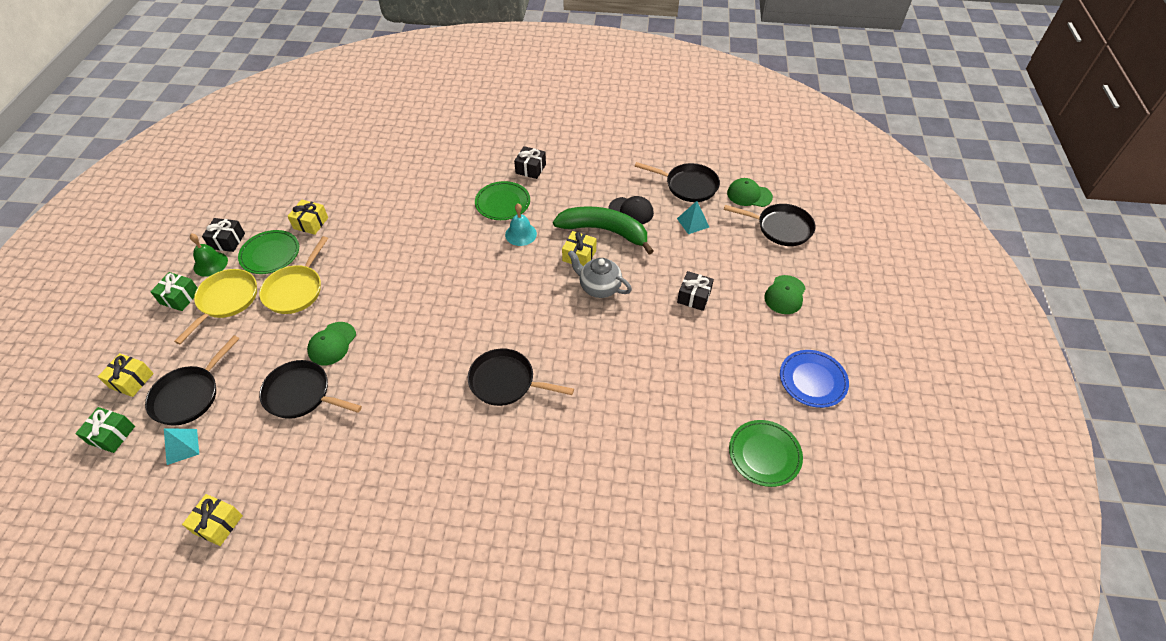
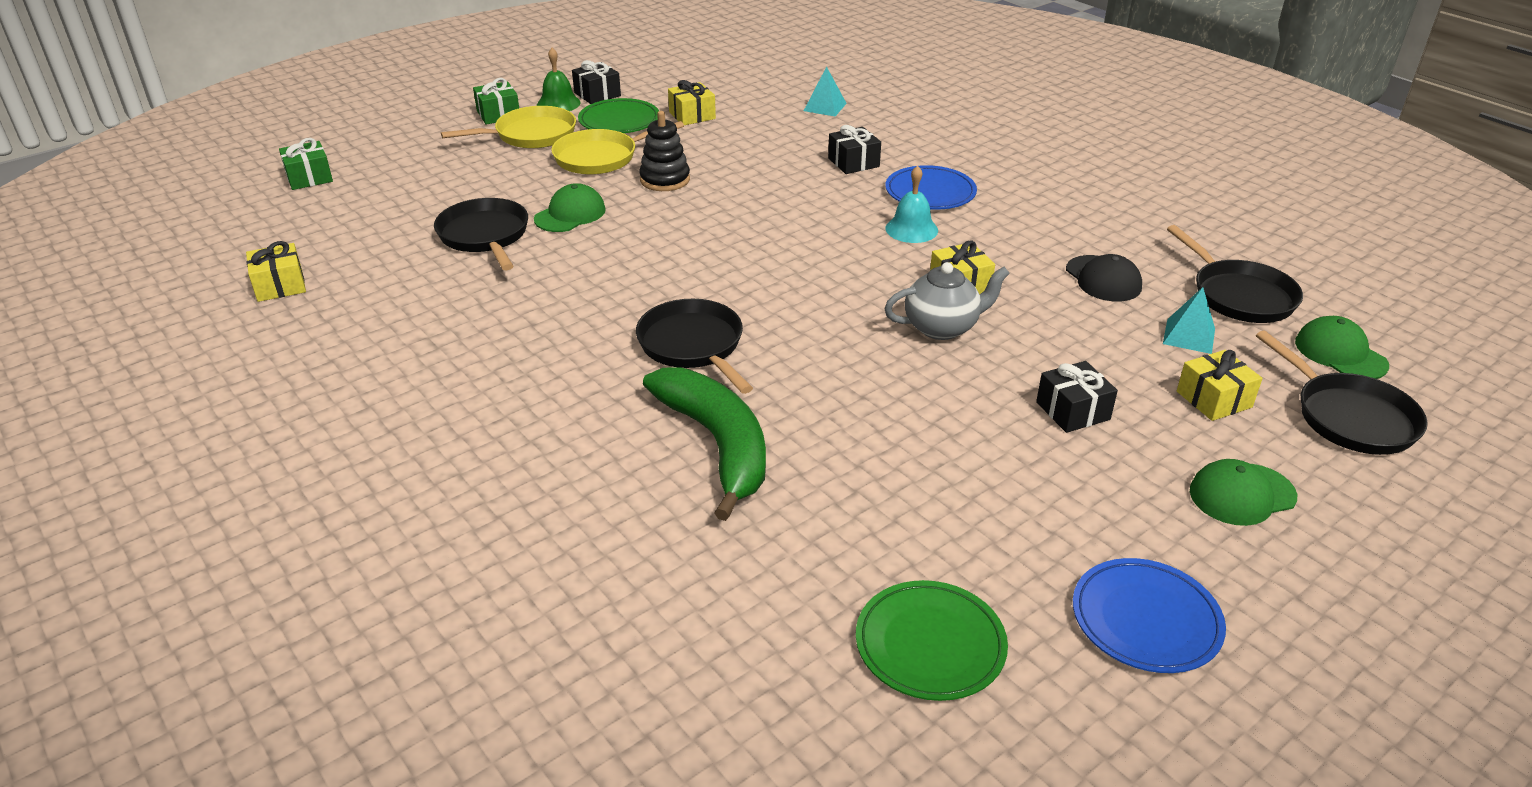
camera: 45 degrees right, 15 degrees down
(131, 380) = (377, 150): yellow gift -> yellow gift (1214, 399)
(182, 446) = (341, 215): turquoise pyramid -> turquoise pyramid (825, 107)
(189, 395) = (400, 184): black pan -> none
(332, 344) = (570, 214): green cap -> green cap turned 150 degrees clockwise
(355, 282) = (665, 180): none -> black stacking toy
(502, 203) = (930, 192): green plate -> blue plate
(530, 169) = (1014, 178): black gift -> black gift (853, 162)
(599, 287) = (942, 327): grey teapot -> grey teapot turned 90 degrees clockwise
(604, 231) = (1032, 279): green banana -> green banana (717, 444)

